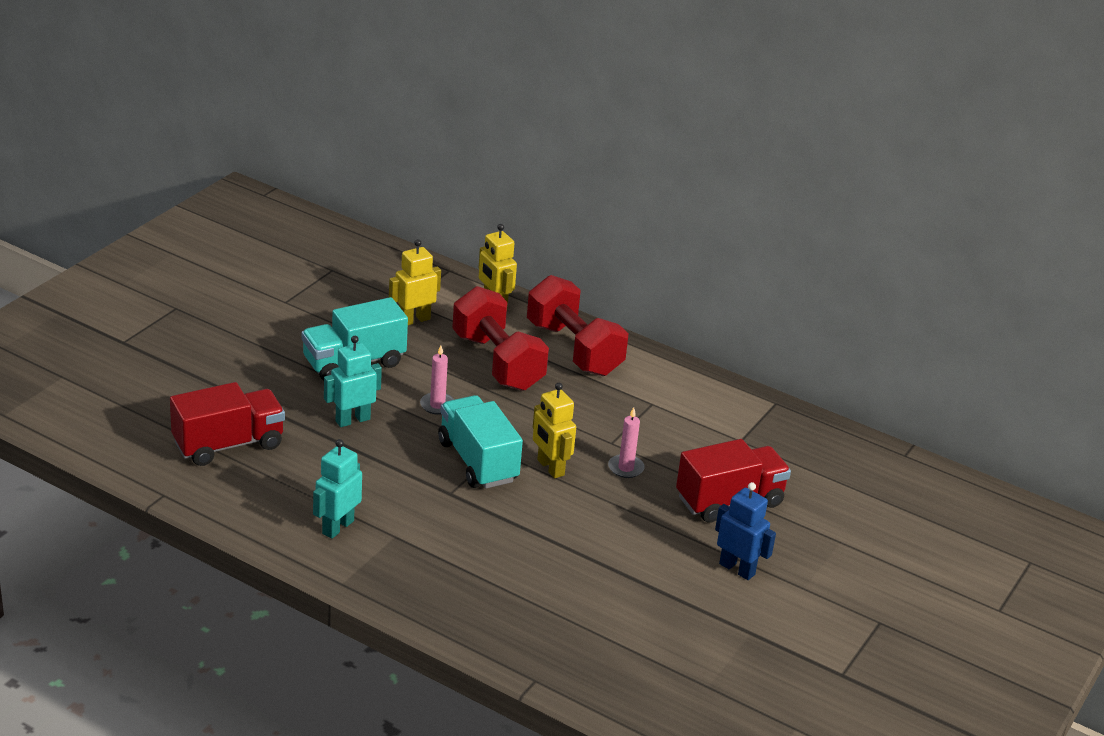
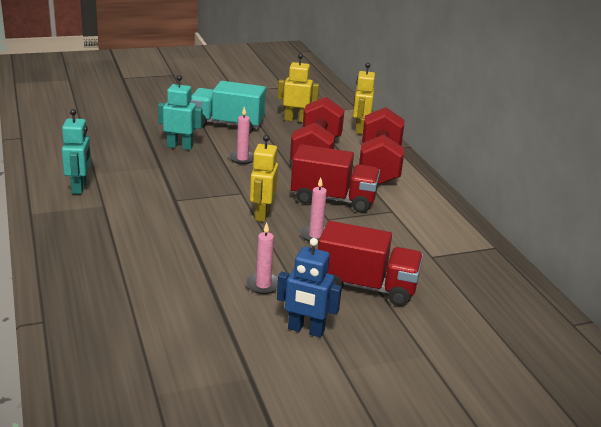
camera: 40 degrees right, 5 degrees down
(228, 444) = (93, 131): red truck -> red truck (333, 199)
(337, 527) = (79, 187): turquoise robot -> turquoise robot turned 105 degrees clockwise
(477, 461) = (220, 192): turquoise truck -> none
(652, 545) = (263, 285): none -> pink candle
(737, 569) = (306, 330): blue robot -> blue robot turned 120 degrees clockwise

